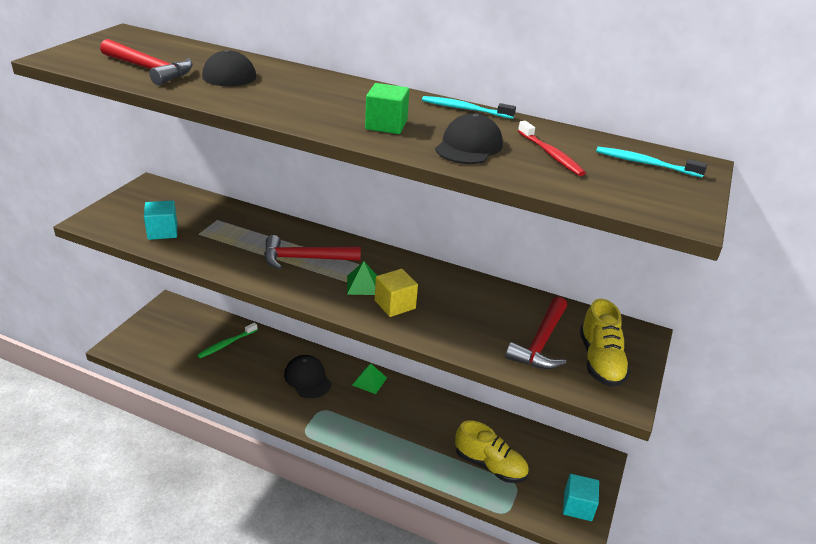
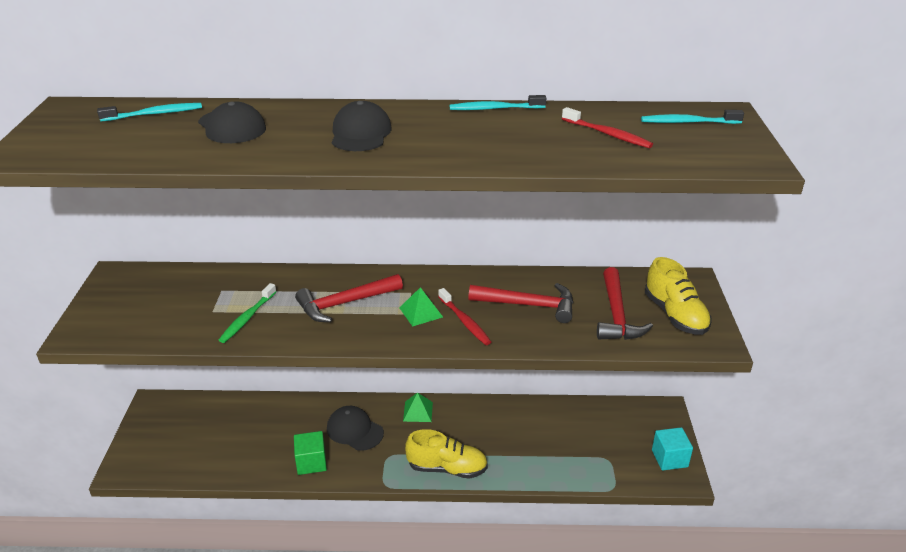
camera: 20 degrees left, 0 degrees up
(149, 69) = (141, 143): red hammer -> red hammer (528, 305)
(162, 231) = (171, 321): turquoise cube -> none
(182, 51) = (155, 114): none -> turquoise toothbrush
(226, 344) = (246, 424): green toothbrush -> green toothbrush (247, 318)
(386, 125) = (441, 143): green cube -> green cube (311, 462)
(395, 304) = (465, 321): yellow cube -> red toothbrush
(469, 146) = (533, 145): black cap -> black cap (360, 133)
(490, 465) = (575, 450): yellow shoe -> yellow shoe (447, 468)

